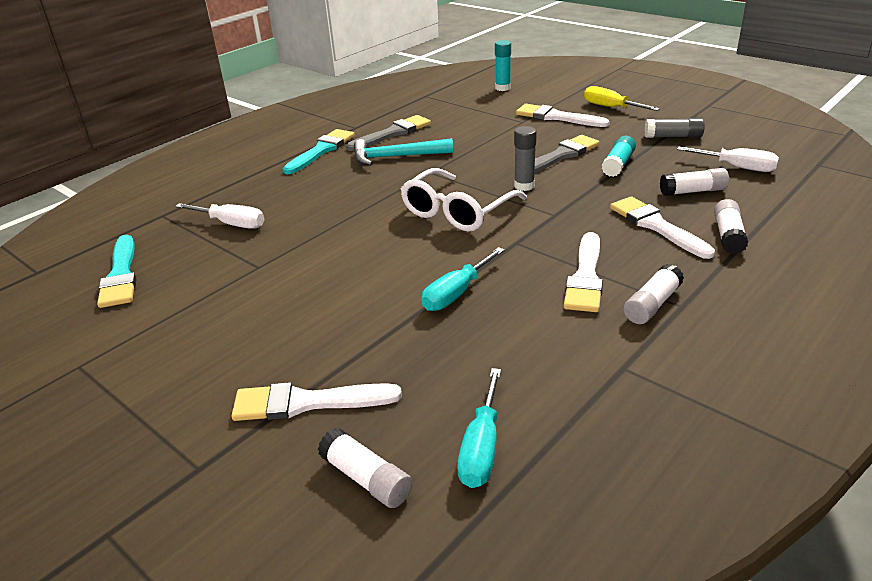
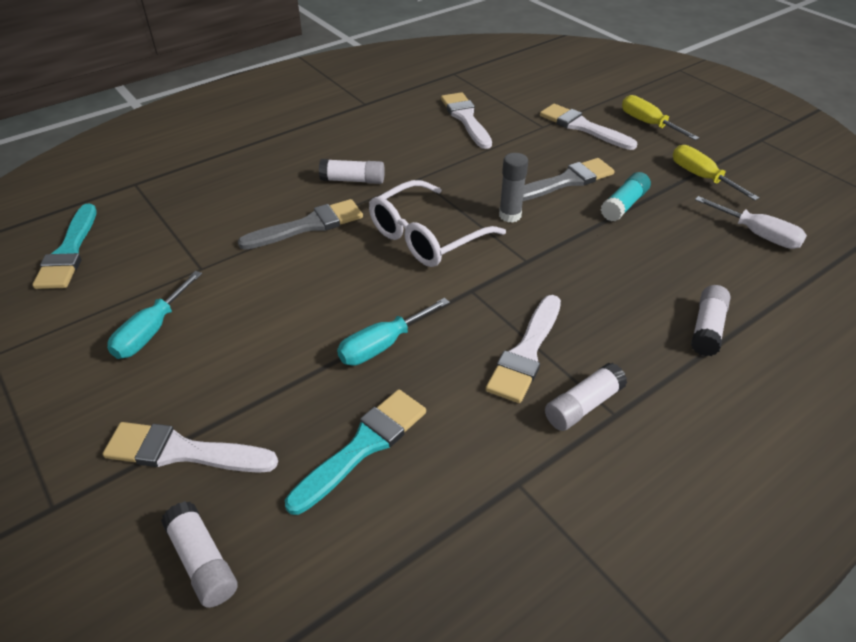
camera: 10 degrees right, 10 degrees up
(231, 224) = (196, 208): white screwdriver -> none
(321, 150) = (319, 129): turquoise brush -> turquoise brush (363, 446)
(392, 133) = (400, 119): grey brush -> grey brush (308, 226)
(396, 157) = (391, 151): turquoise hammer -> none
(481, 448) = (330, 552): turquoise screwdriver -> turquoise screwdriver (151, 331)
(503, 88) = (540, 76): turquoise glue stick -> none
(656, 226) = (632, 299): white brush -> white brush (466, 118)
(673, 136) = (701, 177): grey glue stick -> yellow screwdriver
(692, 191) = (692, 259): white glue stick -> white glue stick (353, 180)

